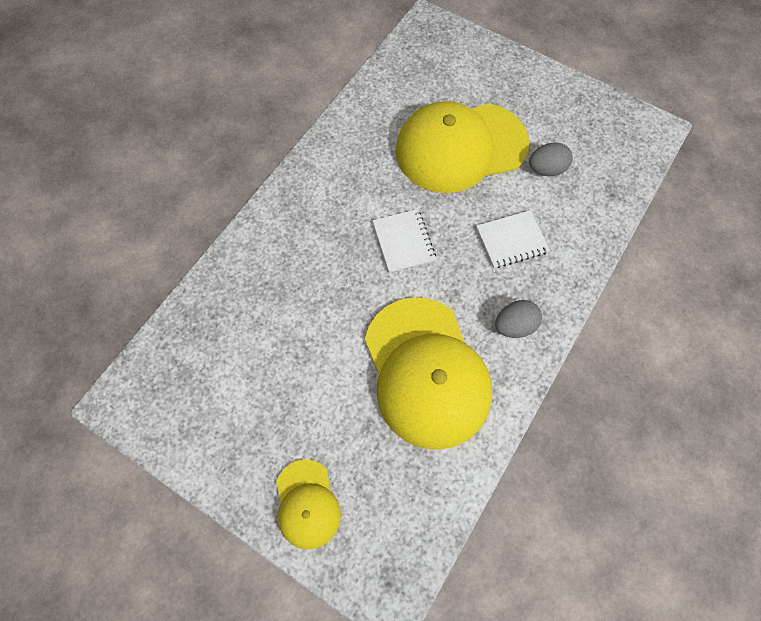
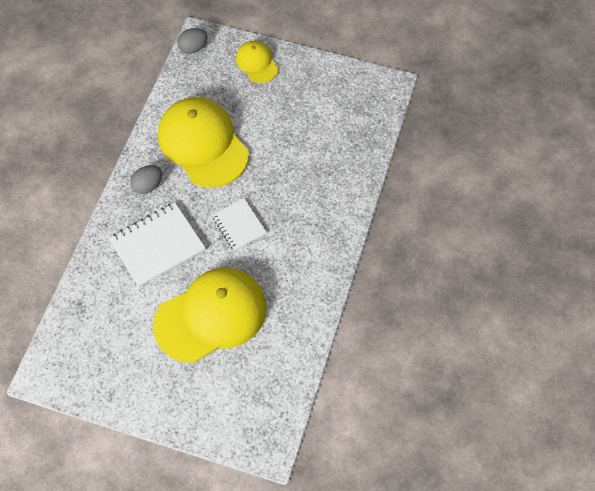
camera: 165 degrees right, 5 degrees down
(511, 240) = (157, 245): white notebook -> white notebook, size x1.65
(546, 169) = (135, 313): grey egg -> grey egg (193, 48)

